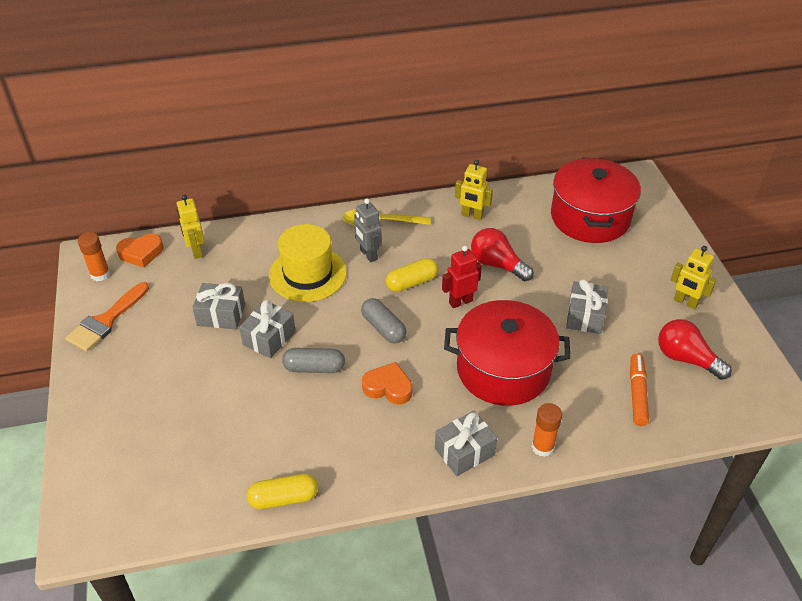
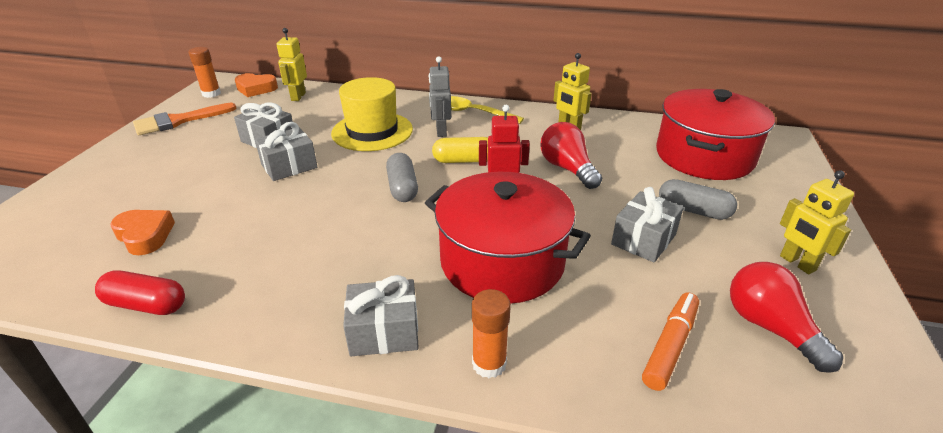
camera: 25 degrees right, 10 degrees down
(284, 498) = (146, 305): yellow capsule -> red capsule
(314, 368) = (304, 200): grey capsule -> grey capsule (693, 210)
(388, 387) = (358, 238): orange heart -> orange heart (145, 235)

